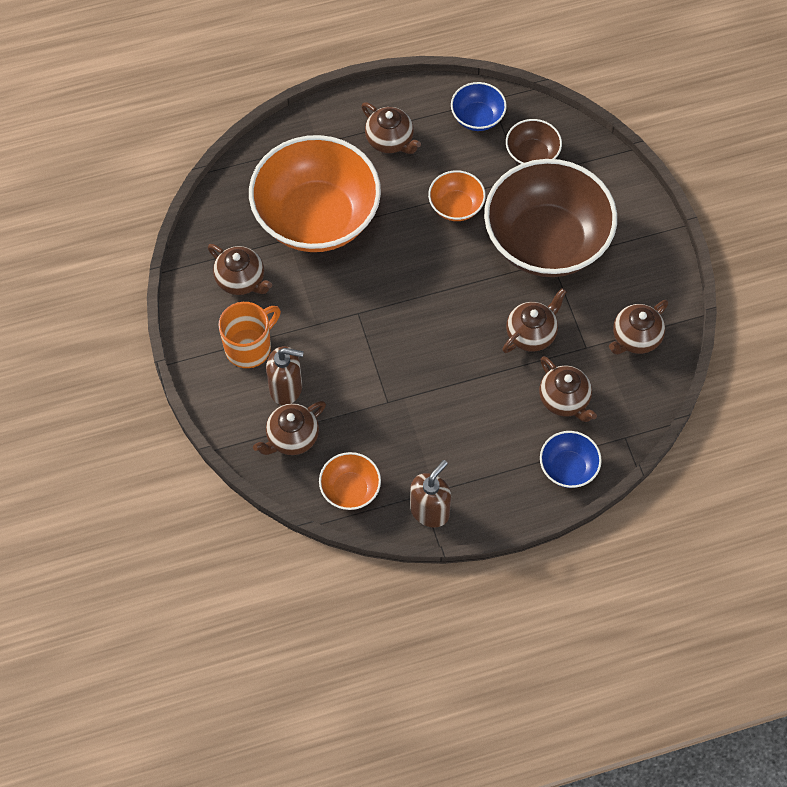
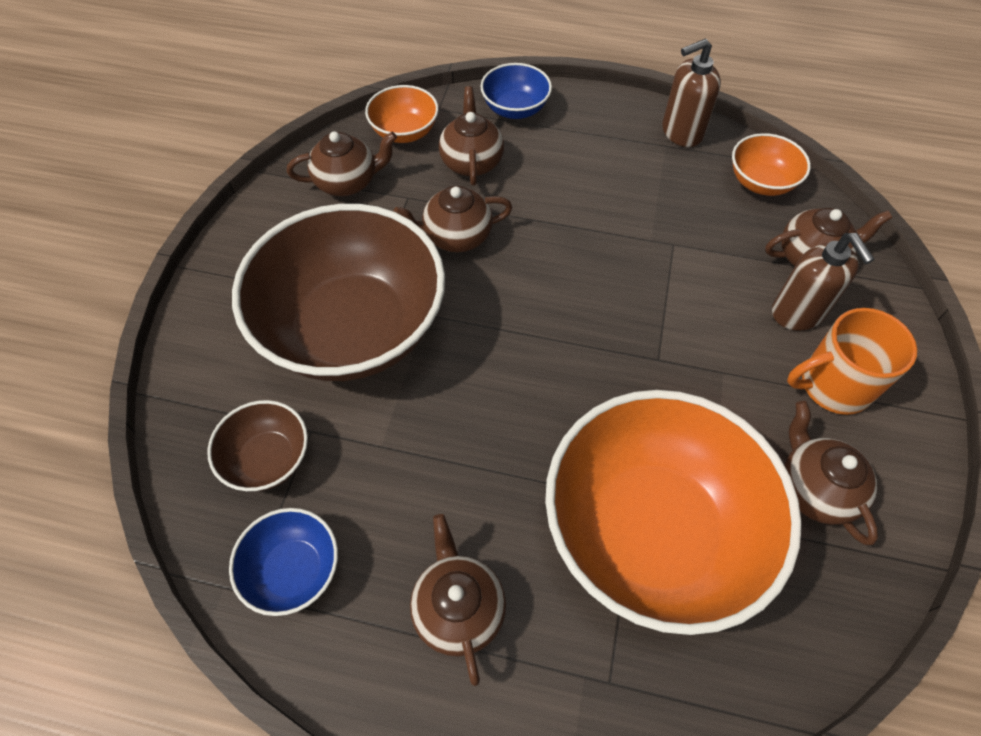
camera: 150 degrees left, 5 degrees down
(286, 388) = (798, 313): brown soap dispenser -> brown soap dispenser turned 150 degrees counterclockwise
(456, 206) = (433, 438): orange bowl -> orange bowl (404, 132)

